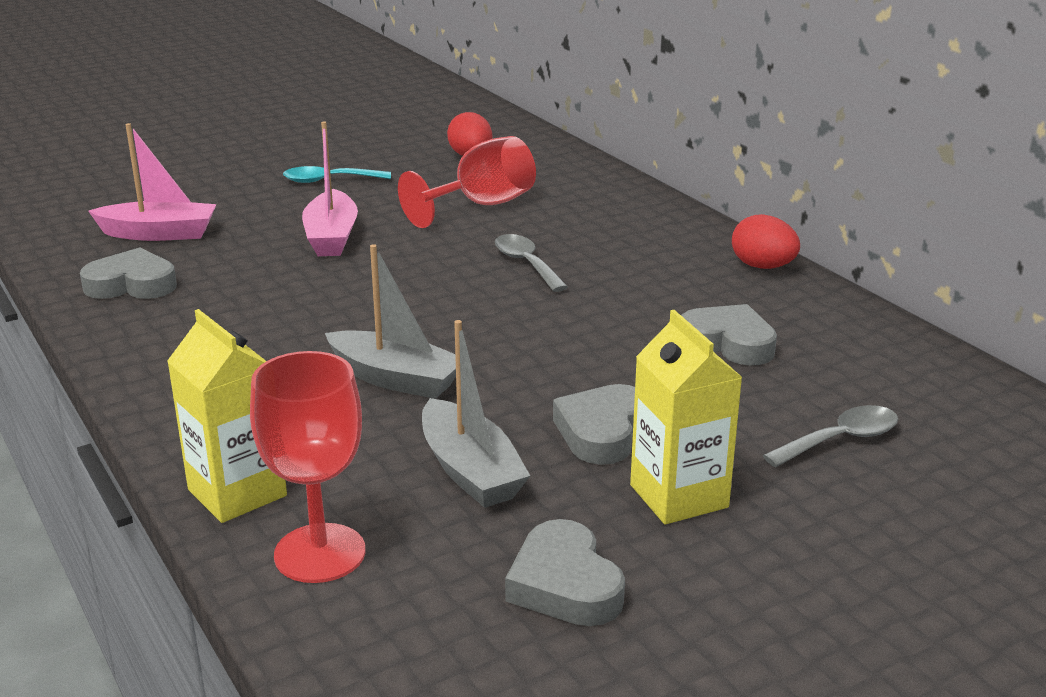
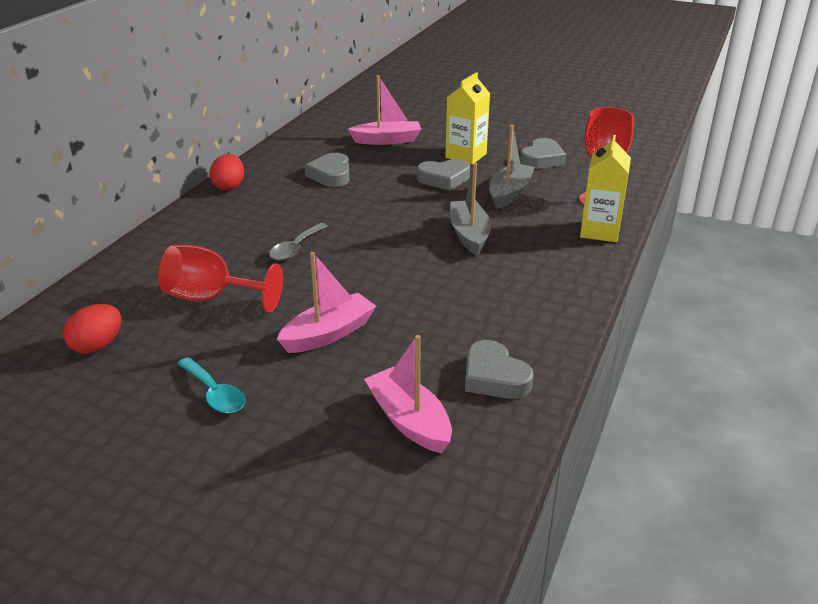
camera: 125 degrees left, 5 degrees up
(841, 440) = (387, 140): grey spoon -> pink boat

